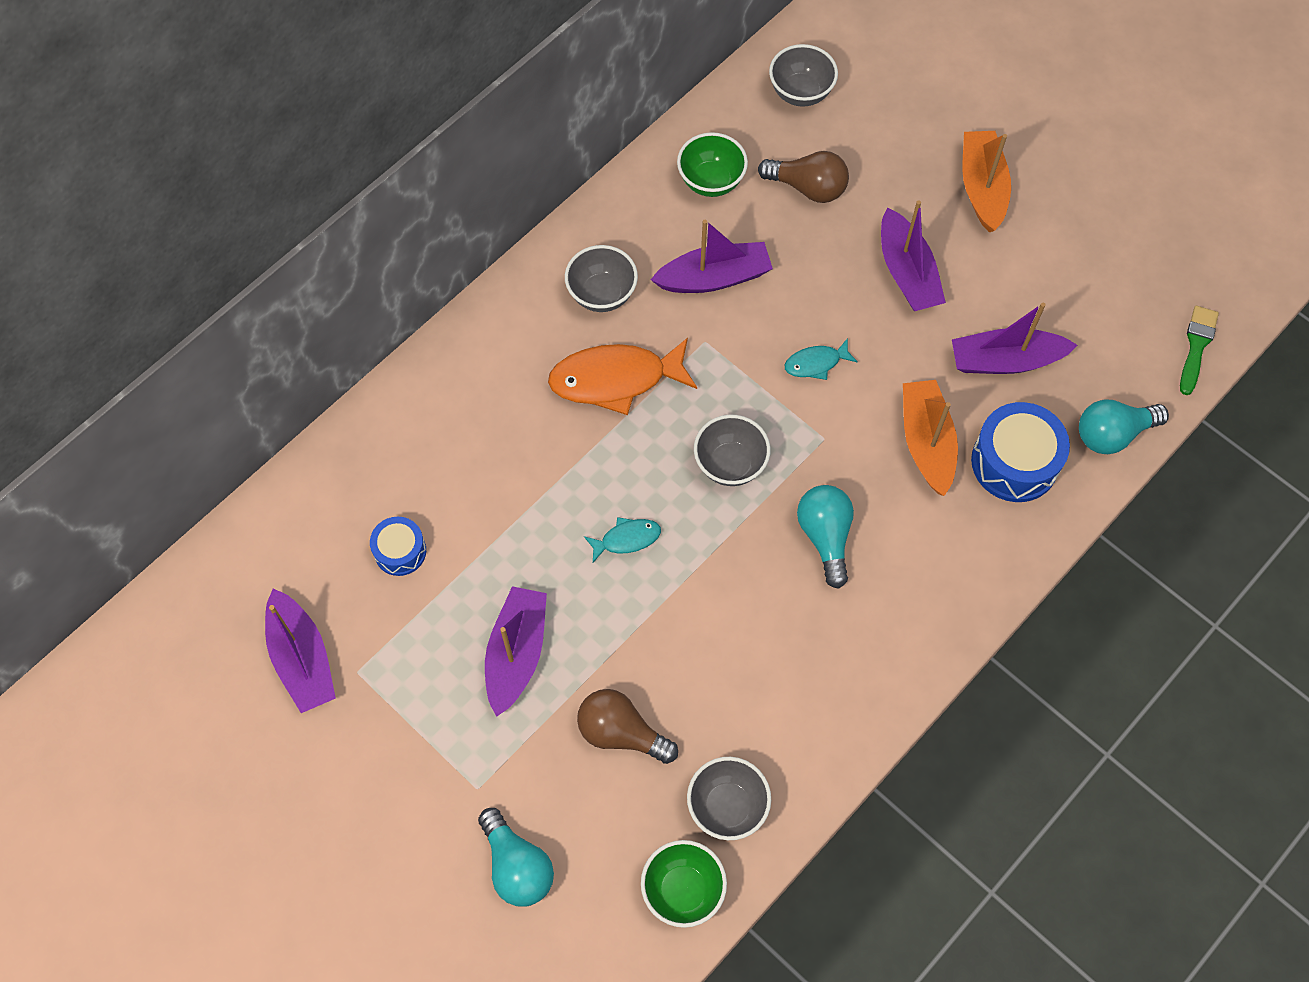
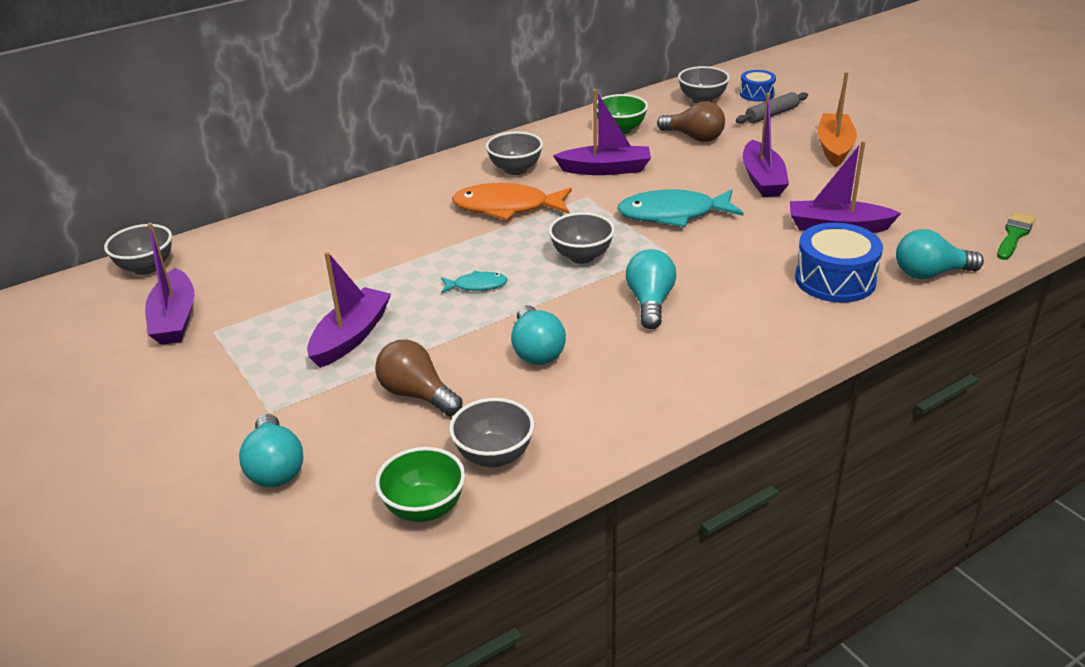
camera: 15 degrees right, 30 degrees down
(220, 571) = (146, 267): none -> grey bowl
(400, 551) = (290, 272): blue drum -> blue drum (756, 94)
(724, 640) = (536, 350): none -> turquoise light bulb
(816, 363) = (673, 214): turquoise fish -> turquoise fish, size x2.00
(895, 119) = (772, 115): none -> grey rolling pin
(926, 442) = (757, 261): orange boat -> none

